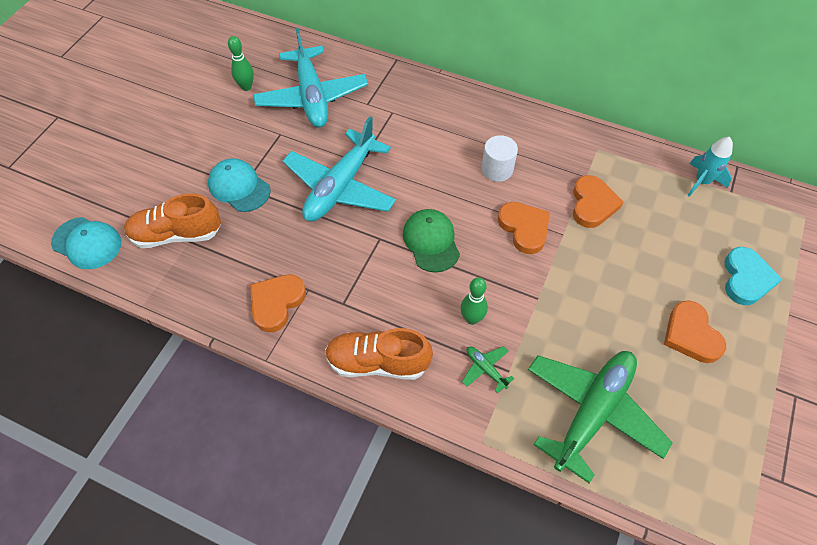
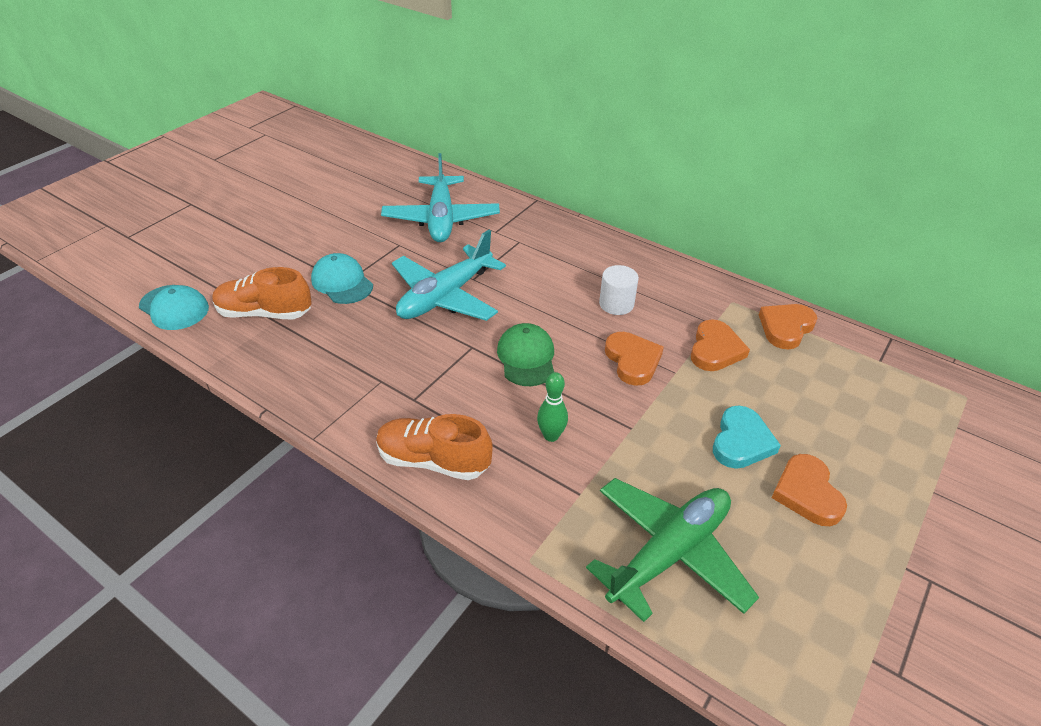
camera: 10 degrees right, 15 degrees down
(246, 87) = (379, 203): green bowling pin -> none
(276, 303) = (343, 388): orange heart -> orange heart (785, 328)
(485, 369) = (553, 487): green plane -> none
(702, 182) = (846, 347): turquoise rocket -> none
(746, 279) = (885, 447): turquoise heart -> turquoise heart (741, 441)

